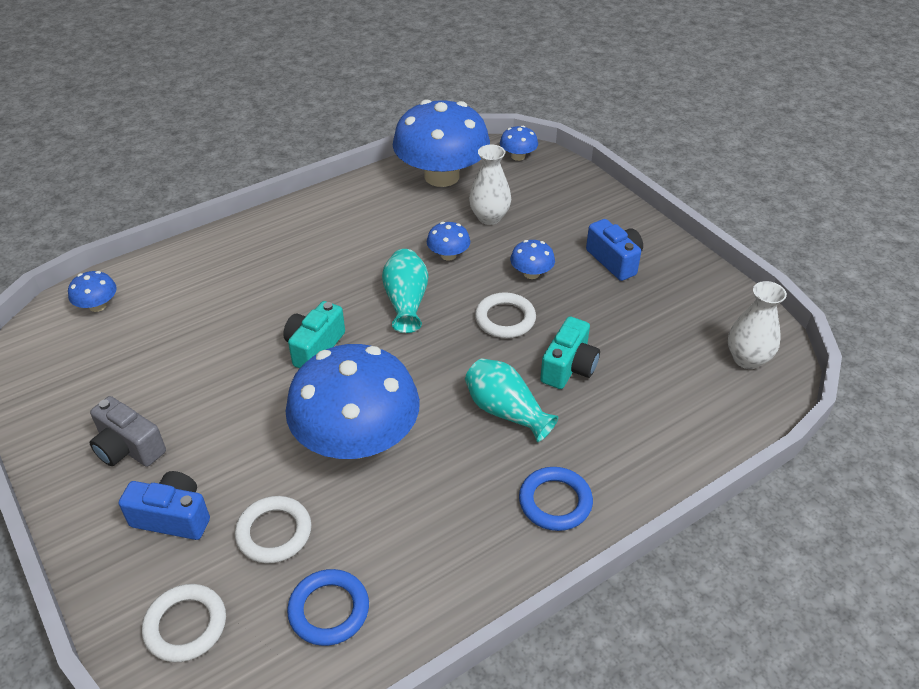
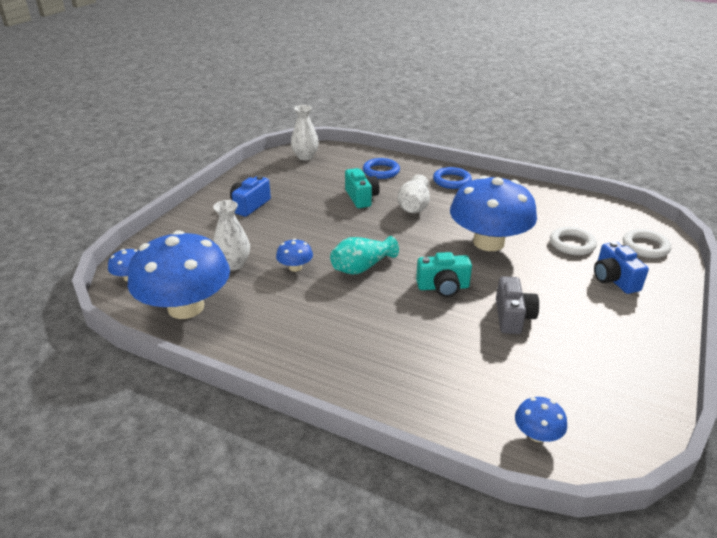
camera: 120 degrees left, 10 degrees down
(128, 448) = (608, 323): grey camera -> grey camera (512, 317)
(329, 610) = (579, 214): blue ring -> blue ring (381, 171)
(505, 319) = (341, 226): white ring -> none
(506, 411) = (414, 206): turquoise vase -> white vase
(531, 273) = (288, 230): blue mushroom -> none
(569, 367) = (361, 198): turquoise camera -> turquoise camera turned 75 degrees clockwise

